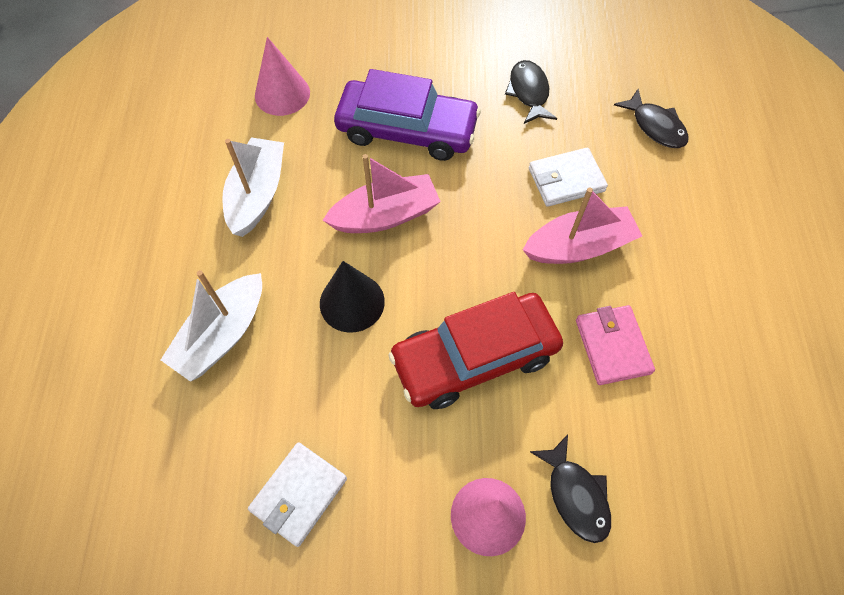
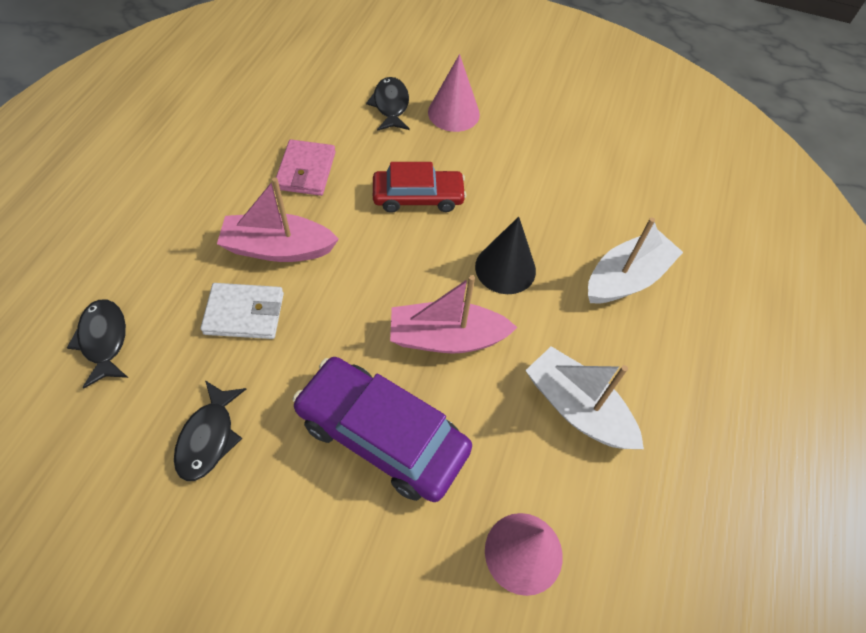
camera: 165 degrees left, 5 degrees down
(257, 194) = (577, 408): white boat -> white boat turned 105 degrees clockwise
(299, 494) = (578, 159): white wallet -> none
(474, 357) = (418, 197): red car -> red car, size x0.66

